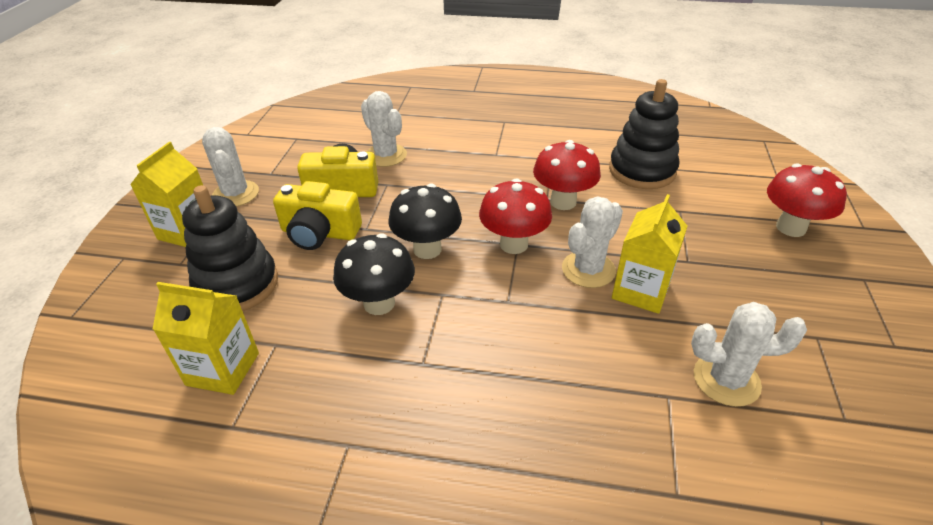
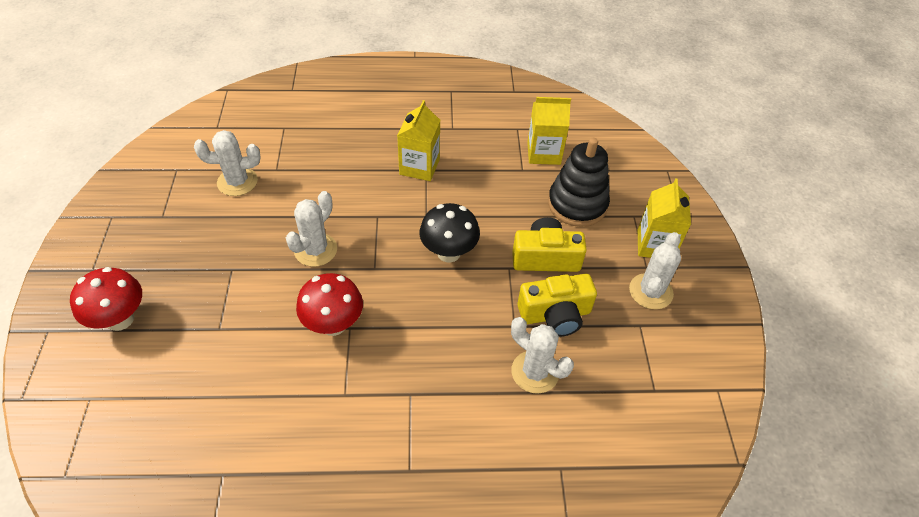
camera: 165 degrees right, 10 degrees up
(236, 194) = (650, 291): white cactus -> white cactus turned 60 degrees clockwise
(379, 303) = (468, 203): black mushroom -> none
(513, 244) = (377, 267): red mushroom -> none
(640, 291) = (277, 236): yellow carton -> yellow carton (419, 167)
(642, 171) = (242, 387): black stacking toy -> none

